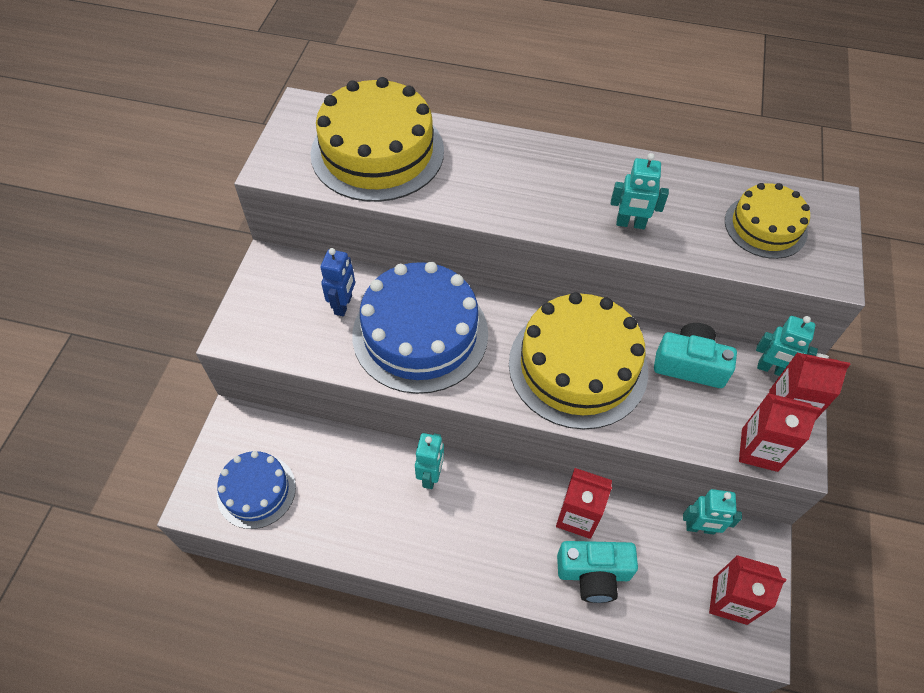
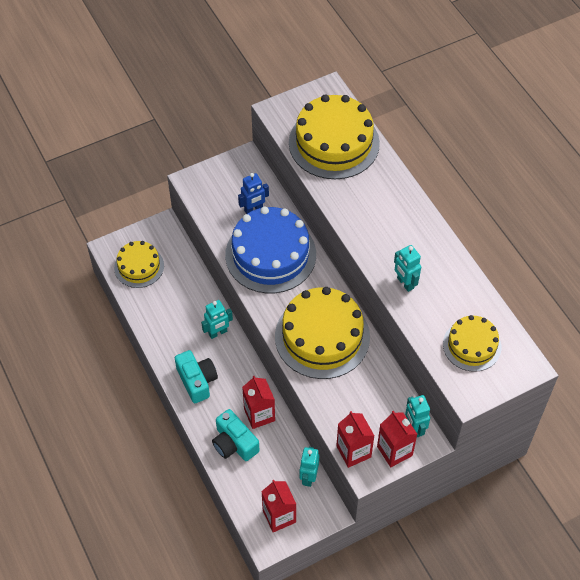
camera: 50 degrees right, 0 degrees up
(256, 491) = (139, 266): blue cake -> yellow cake
(689, 365) = (376, 387): turquoise camera -> turquoise camera (197, 381)
(700, 528) = (308, 477): turquoise robot -> turquoise robot turned 45 degrees clockwise

